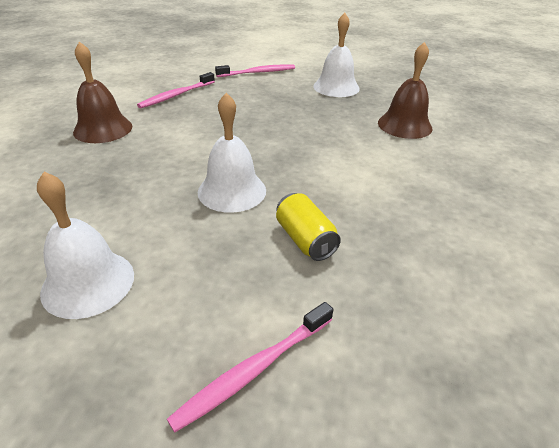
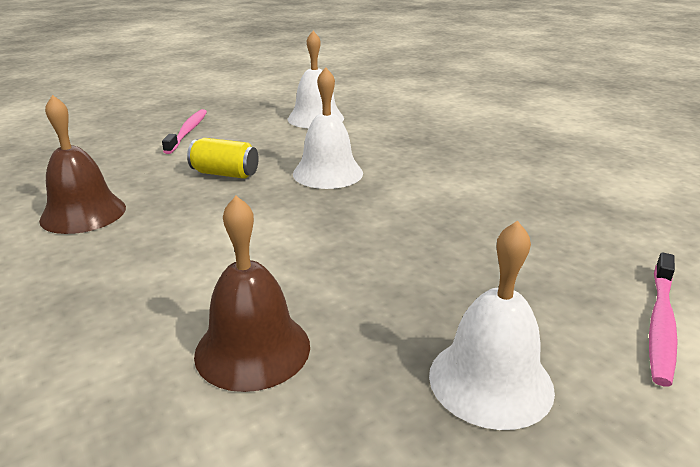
camera: 135 degrees right, 10 degrees down
(103, 129) = (528, 159): brown bell -> brown bell (83, 213)
(176, 95) = (595, 215): pink toothbrush -> none

